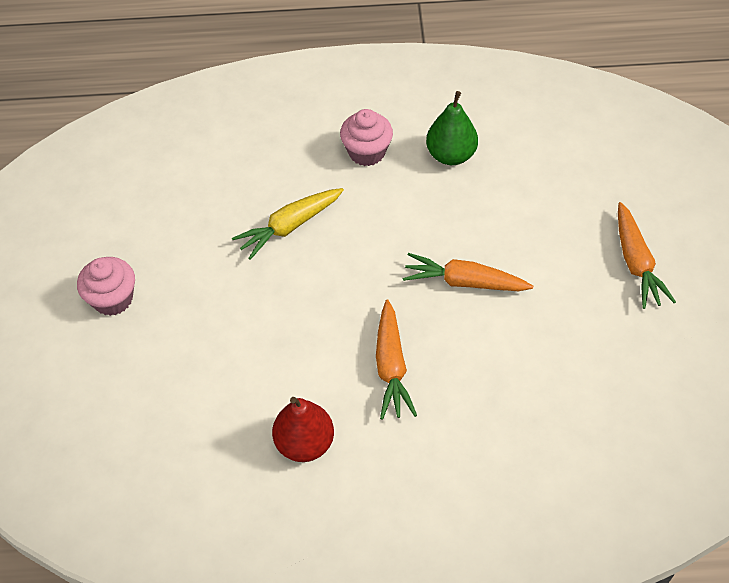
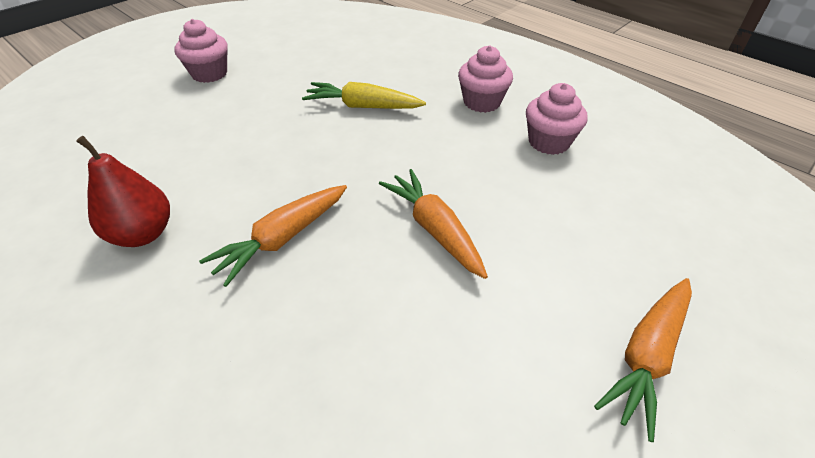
camera: 45 degrees right, 10 degrees down
(451, 155) = (548, 142): green pear -> pink cupcake

